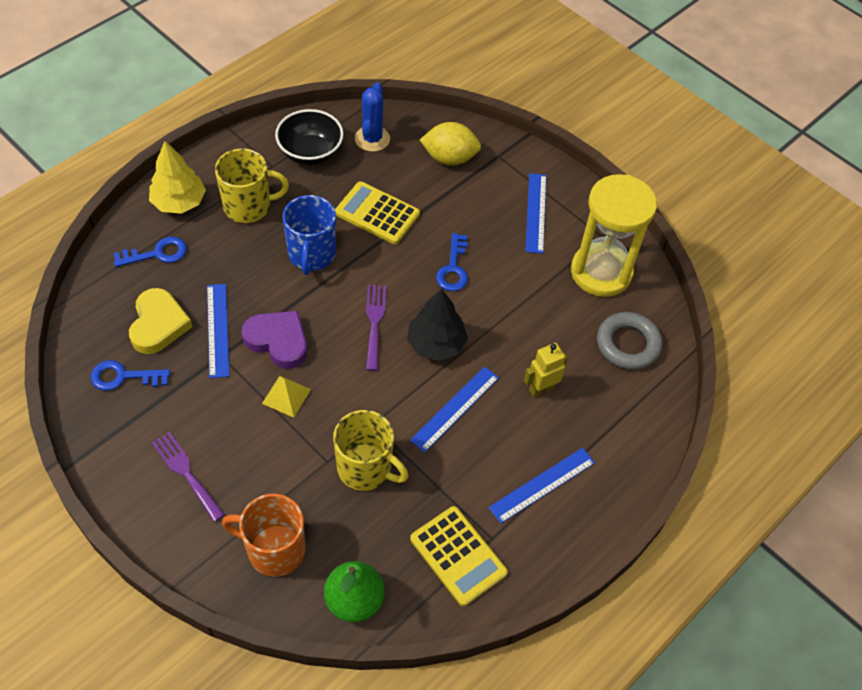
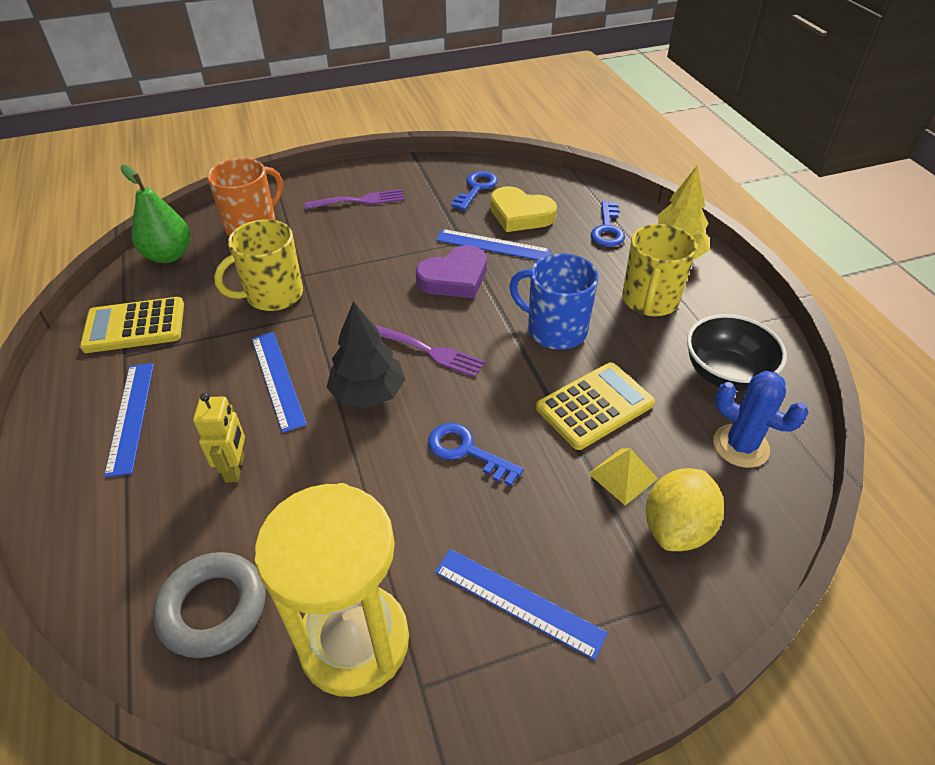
camera: 120 degrees right, 10 degrees down
(286, 396) = (388, 268): yellow pyramid -> yellow pyramid (623, 476)

